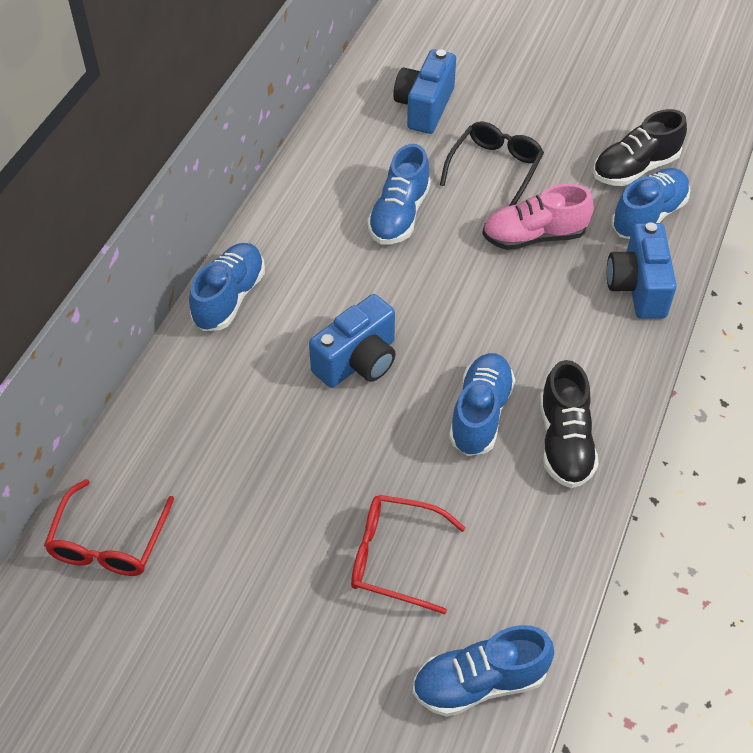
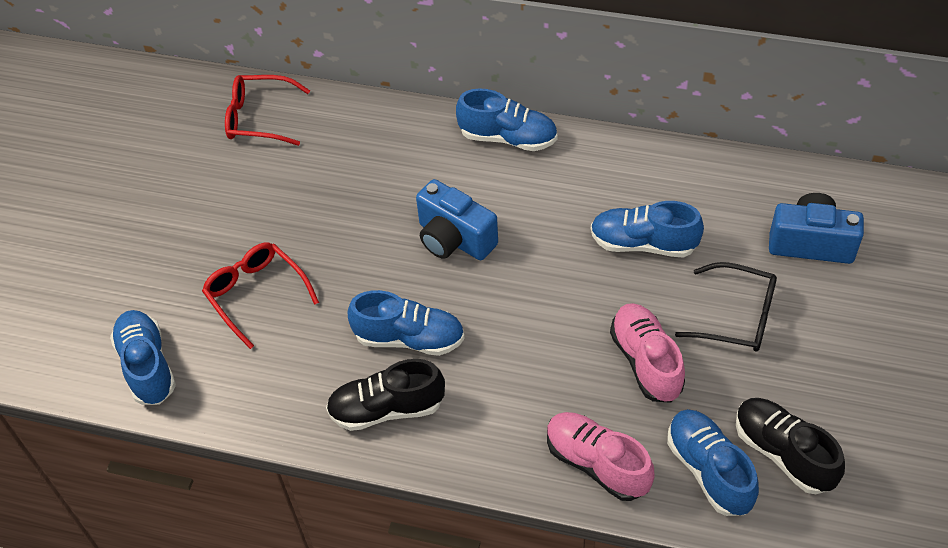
camera: 85 degrees right, 0 degrees up
(395, 557) = (256, 295): red glasses -> red glasses turned 45 degrees counterclockwise
(638, 287) = (597, 463): blue camera -> pink shoe
(648, 216) = (709, 470): blue shoe -> blue shoe turned 150 degrees counterclockwise

